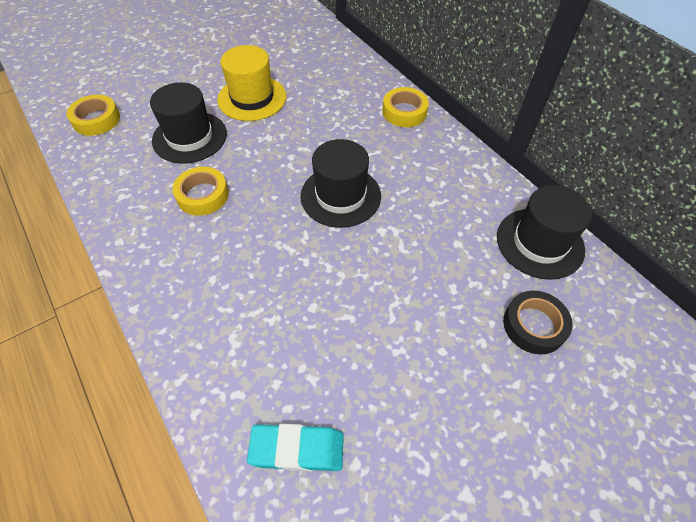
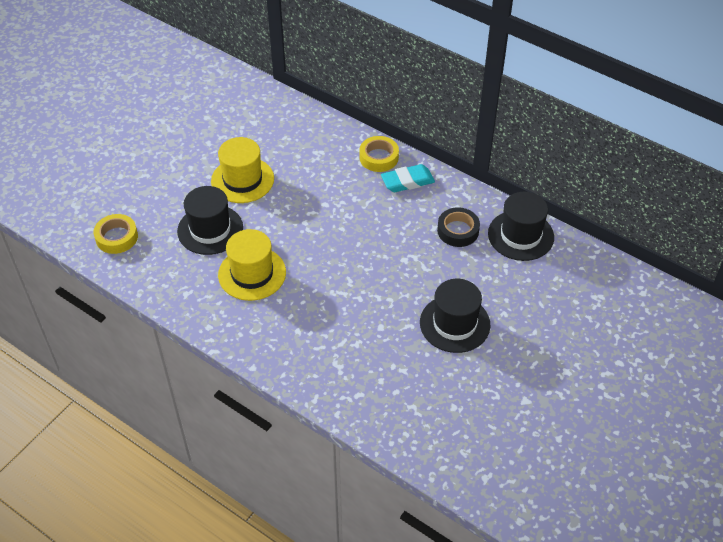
camera: 20 degrees left, 5 degrees down
(202, 195) = (252, 273): yellow tape -> yellow hat
(297, 449) = (414, 411): turquoise eraser -> turquoise eraser (407, 181)
(340, 196) = (361, 242): black hat -> black hat (455, 323)
(534, 325) = (534, 293): black tape -> black tape (458, 231)

